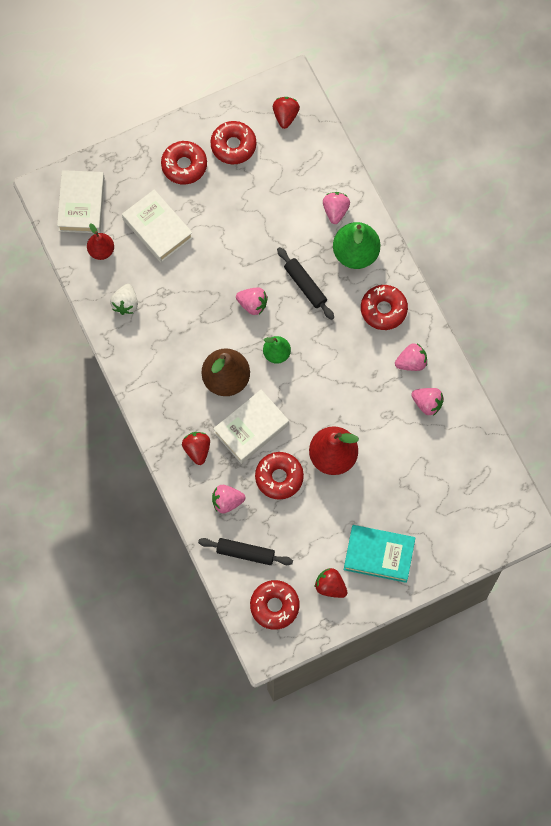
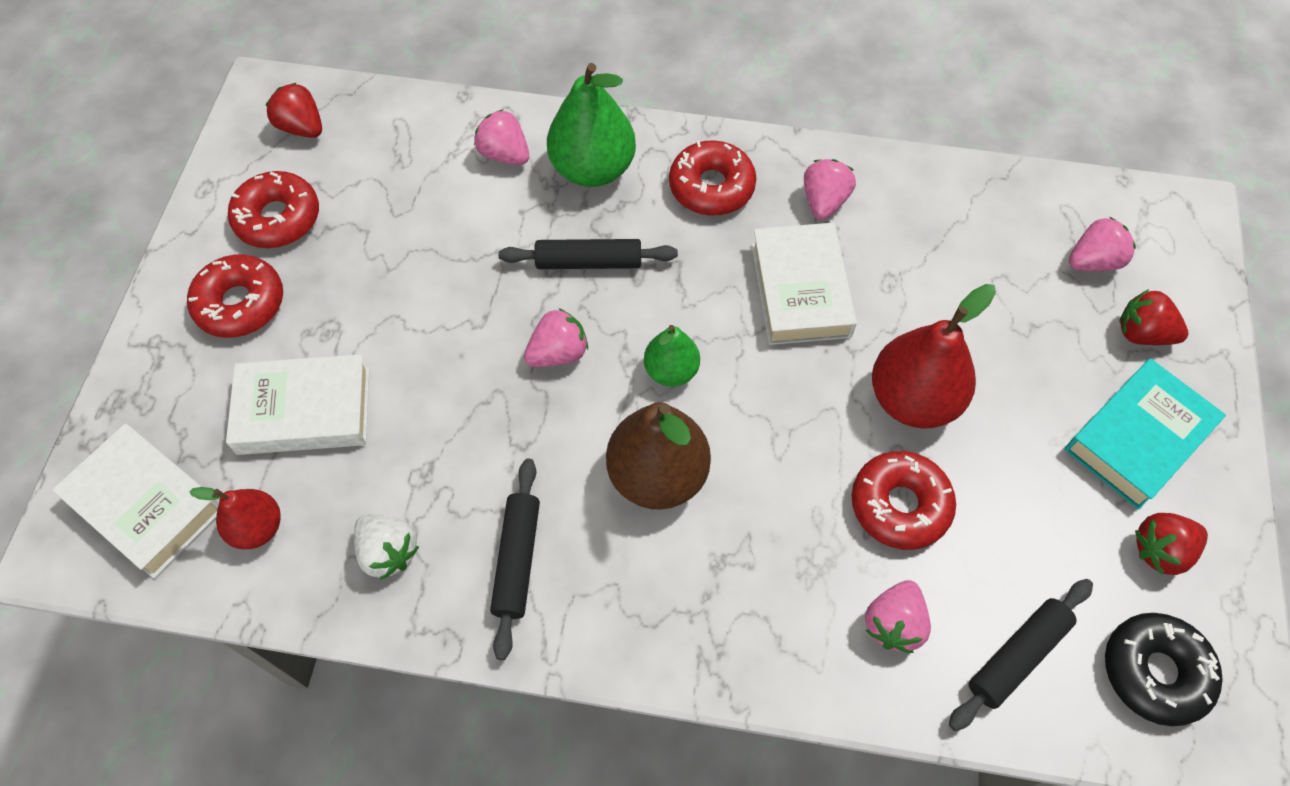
camera: 55 degrees left, 10 degrees down
(155, 351) = (517, 560): none -> black rolling pin
(197, 450) = (757, 610): red strawberry -> red strawberry (1142, 334)
(251, 428) = (777, 493): white book -> white book (800, 290)
(274, 606) = (1154, 672): red donut -> black donut
(427, 403) = (907, 220): pink strawberry -> pink strawberry (1093, 261)

